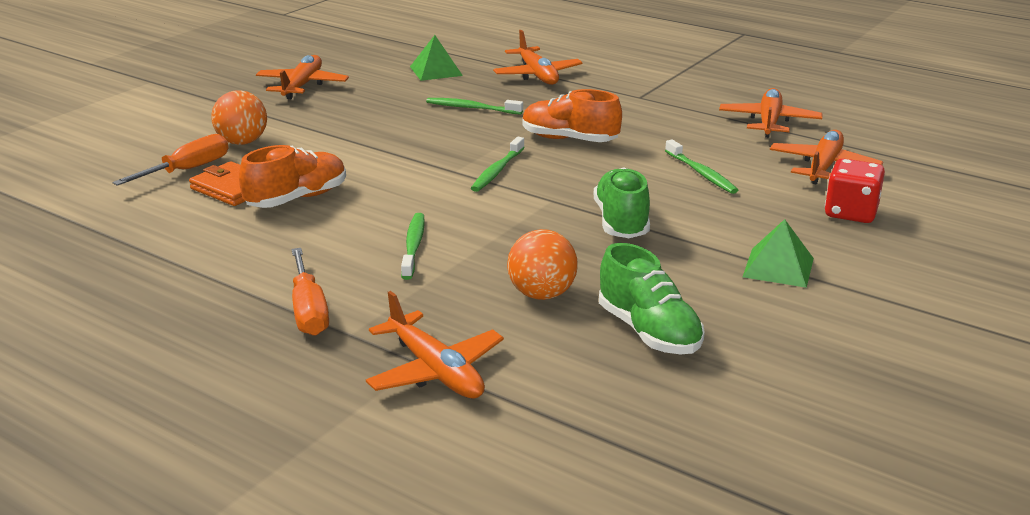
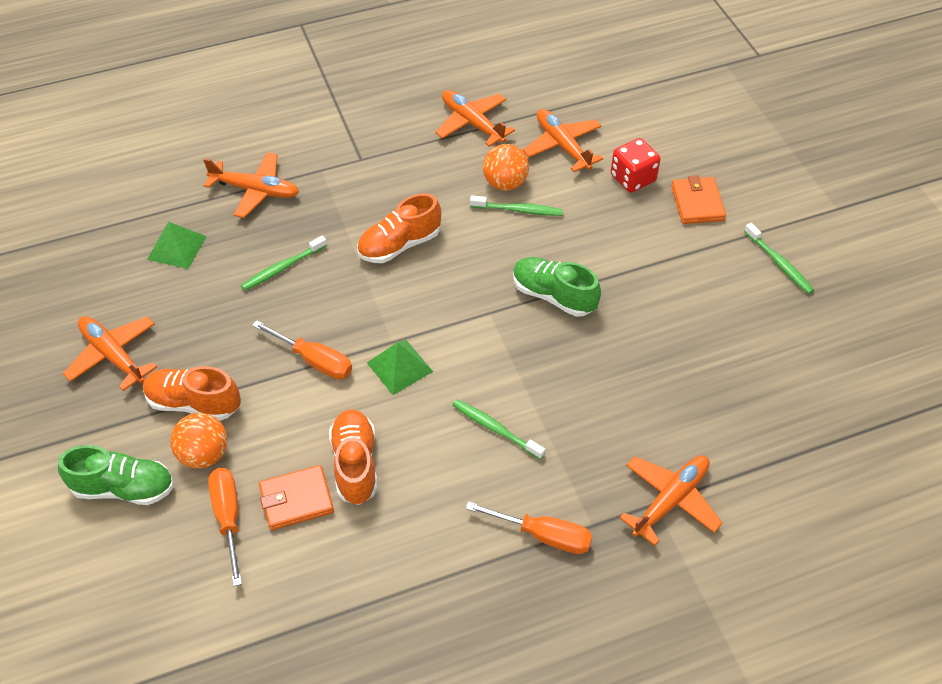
camera: 55 degrees left, 25 degrees up
(289, 123) = (194, 403): none -> orange shoe
(390, 149) = (315, 361): none -> orange screwdriver
(435, 371) = (670, 500): orange plane -> orange plane turned 45 degrees counterclockwise
(497, 171) = (415, 316): green toothbrush -> green toothbrush (779, 263)
(542, 294) = (617, 394): orange ball -> orange ball (505, 183)
(649, 332) = (699, 368): green shoe -> green shoe (124, 488)
(778, 267) = (671, 258): green pyramid -> green pyramid (399, 367)
(886, 257) = (697, 203): none -> orange wallet

